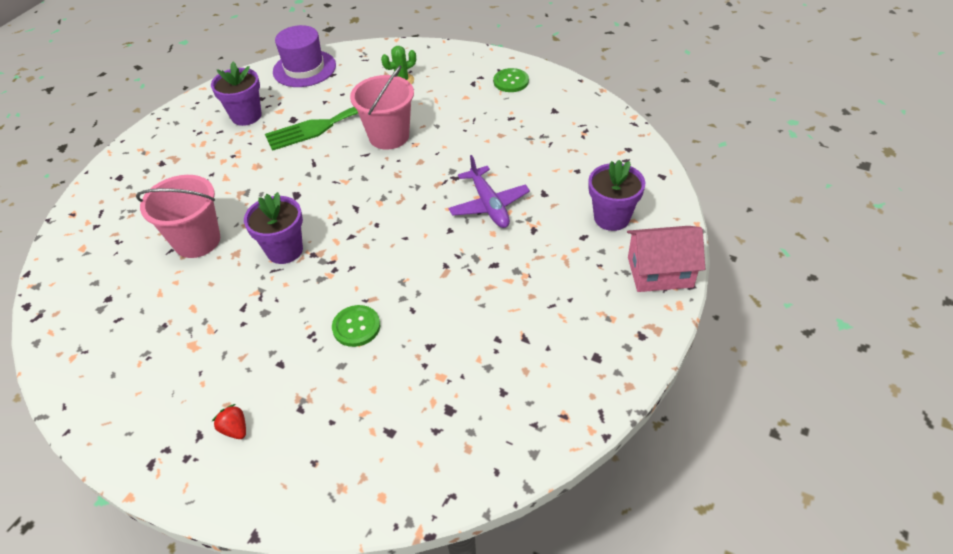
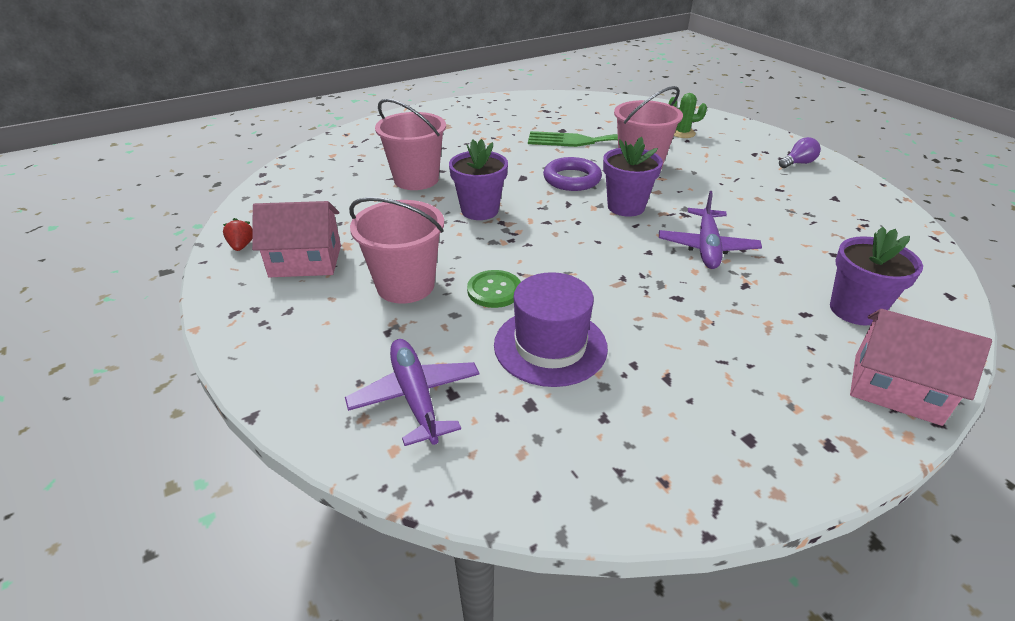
camera: 30 degrees right, 10 degrees down
(169, 381) = (305, 261): none -> pink house
(235, 429) = (320, 320): red strawberry -> red strawberry (241, 246)
(246, 116) = (525, 118): purple flower pot -> purple flower pot (626, 207)
(280, 359) = (405, 285): none -> pink bucket
(304, 68) = (599, 103): purple hat -> purple hat (550, 346)
(341, 178) = (572, 179): none -> purple ring
(365, 450) = (415, 397): none -> purple plane
(511, 81) = (798, 163): green button -> purple light bulb

